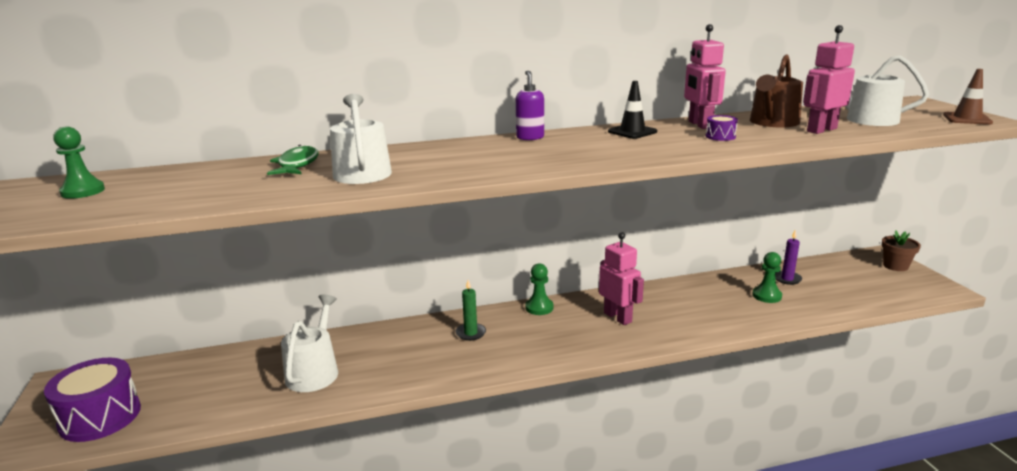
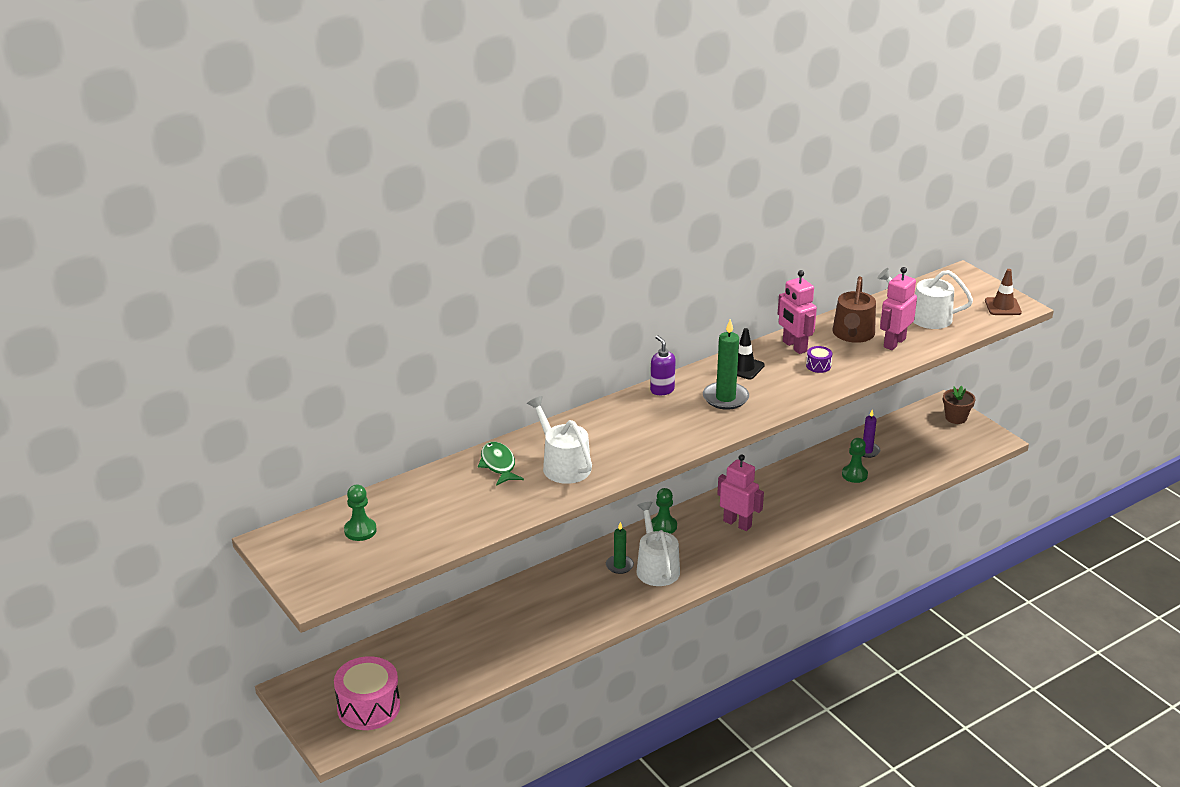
camera: 20 degrees left, 10 degrees up
(100, 417) = (368, 707): purple drum -> pink drum
(314, 371) = (512, 630): white watering can -> white watering can (656, 567)
(595, 147) = (725, 398): none -> green candle

